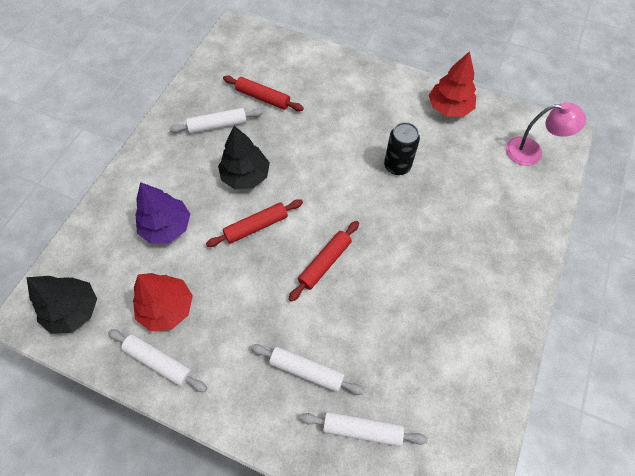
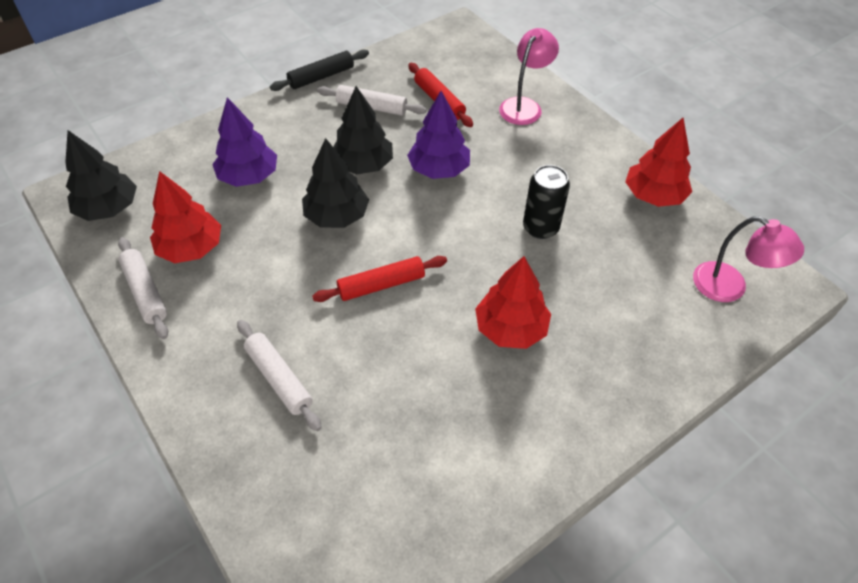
camera: 30 degrees right, 10 degrees down
(160, 116) = (321, 77): none -> black rolling pin
(256, 226) = (336, 216): red rolling pin -> black tree
(301, 154) = (439, 169): none -> purple tree
(324, 76) = (524, 106): none -> pink lamp
(362, 429) = (291, 469): white rolling pin -> none
(427, 249) = (510, 328): none -> red tree

